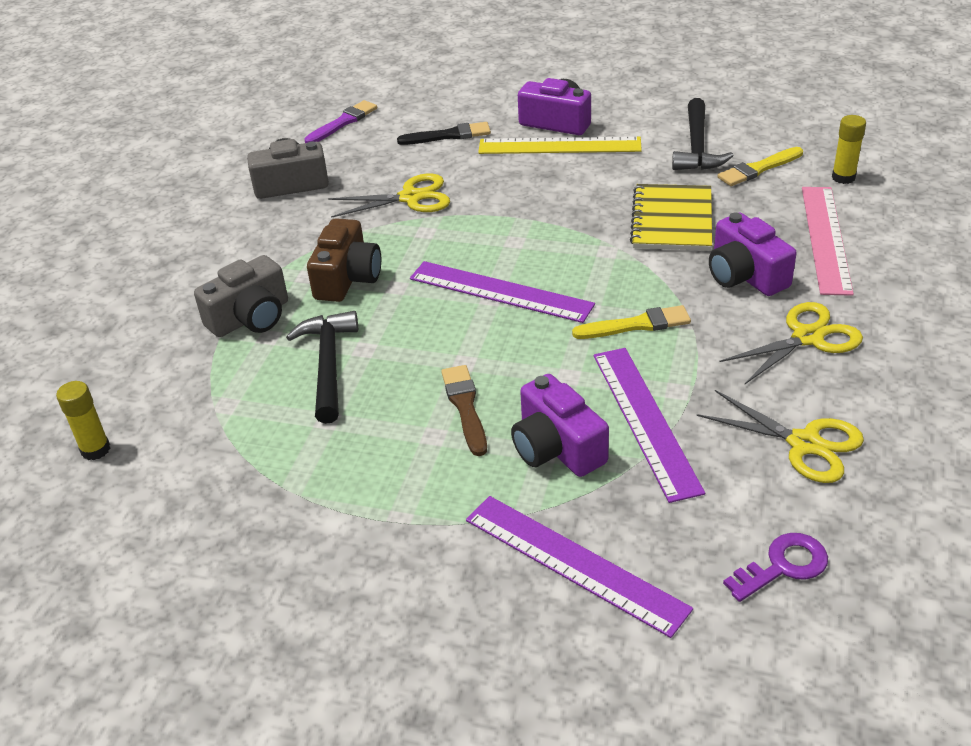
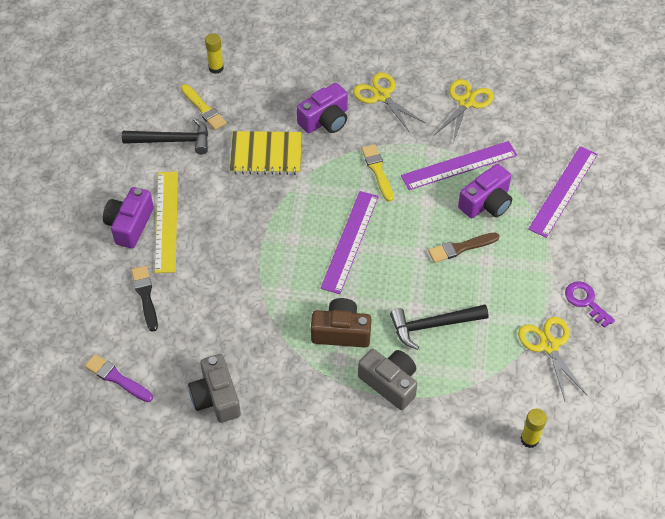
camera: 100 degrees left, 15 degrees up
(410, 198) = (237, 309): yellow scissors -> yellow scissors (549, 345)
(783, 566) = (547, 114): purple key -> purple key (586, 301)
(826, 238) = (285, 81): pink ruler -> none

